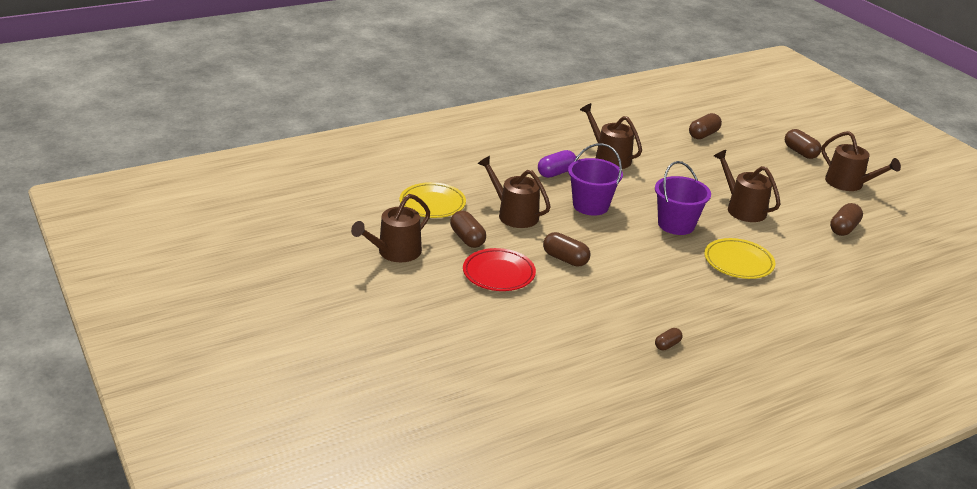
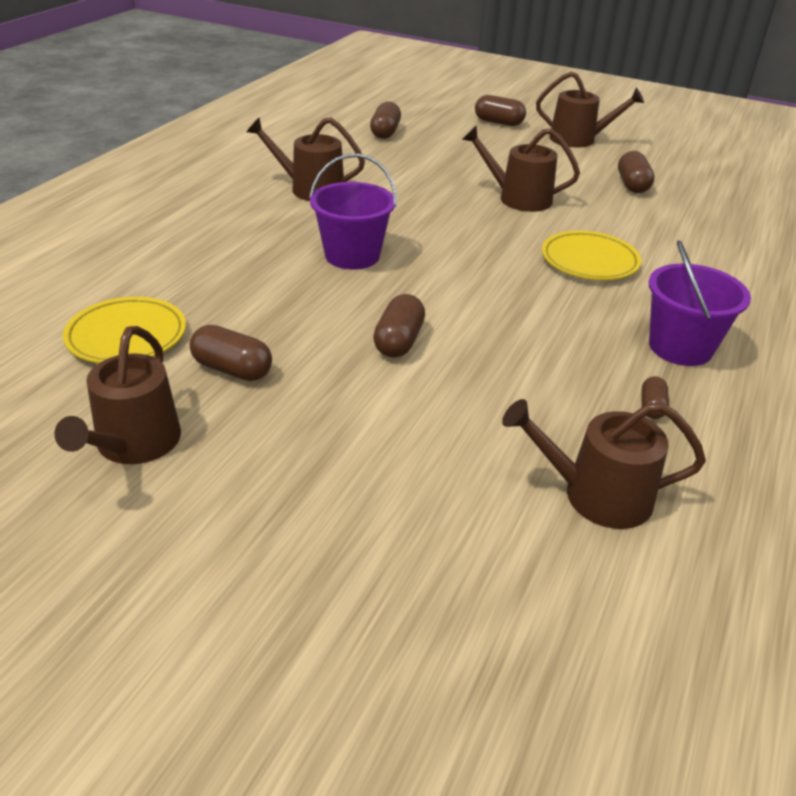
camera: 35 degrees left, 5 degrees up
(498, 273) = (332, 405): red plate -> none
(514, 214) = (265, 305): brown watering can -> brown watering can (596, 495)
(556, 173) = (264, 229): purple capsule -> none
(565, 259) = (398, 341): brown capsule -> brown capsule turned 75 degrees counterclockwise
(676, 225) = (474, 242): purple bucket -> purple bucket (680, 347)

